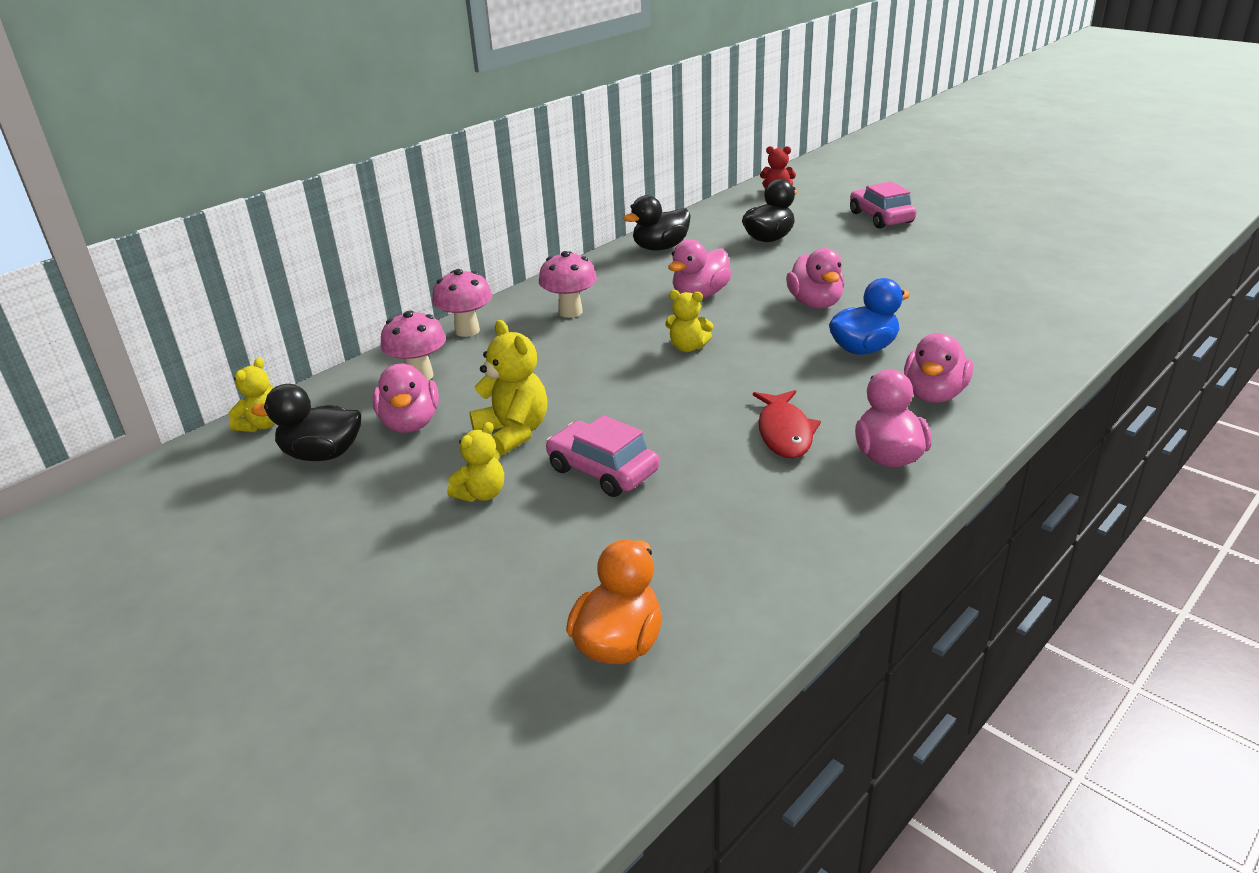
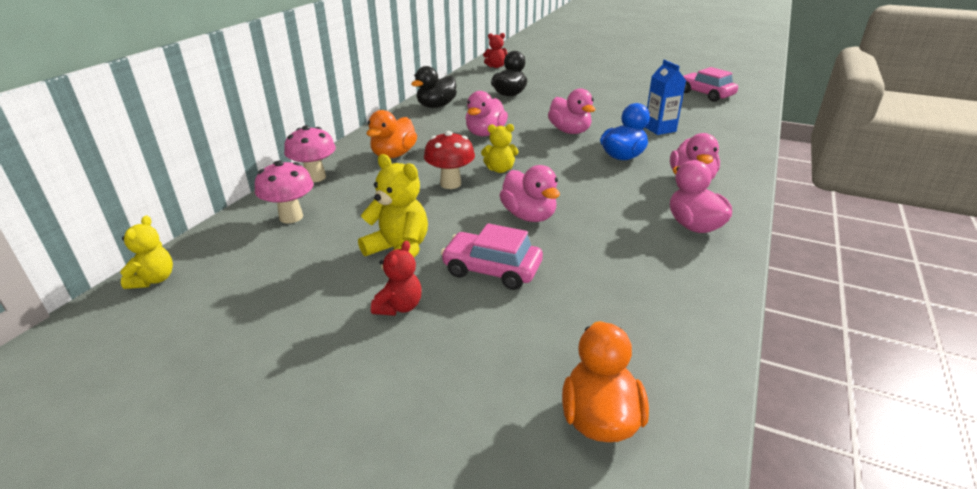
camera: 20 degrees left, 0 degrees up
(322, 454) = (228, 297): black duck -> none
(410, 423) = (302, 257): pink duck -> pink duck (529, 216)
(481, 494) = (399, 307): yellow teddy bear -> red teddy bear
(570, 312) = (394, 155): pink mushroom -> orange duck
(616, 359) = (450, 184): none -> red mushroom
(784, 433) = (611, 220): red fish -> none
(880, 217) = (574, 76): pink car -> pink car (705, 94)
(947, 314) = (660, 129): none -> blue carton

